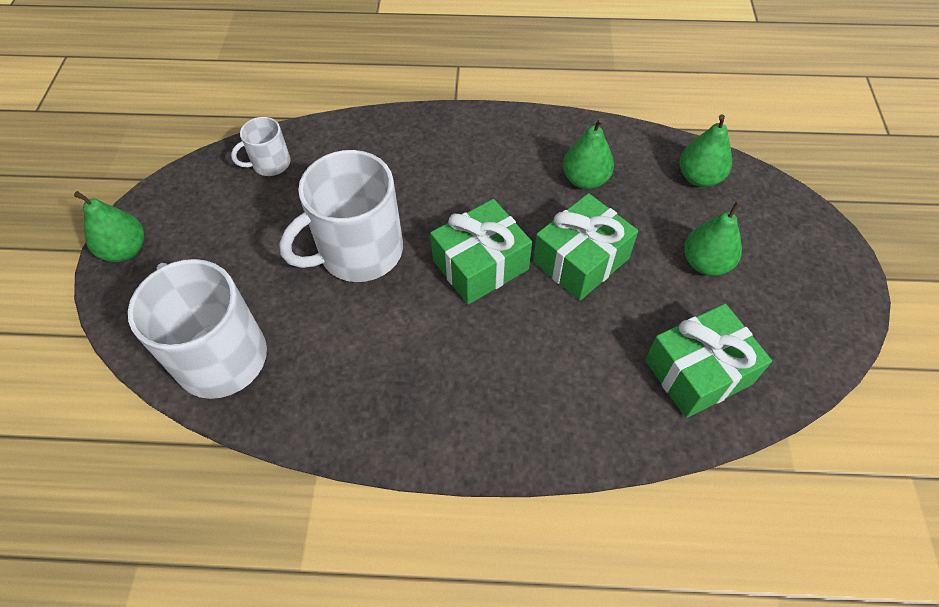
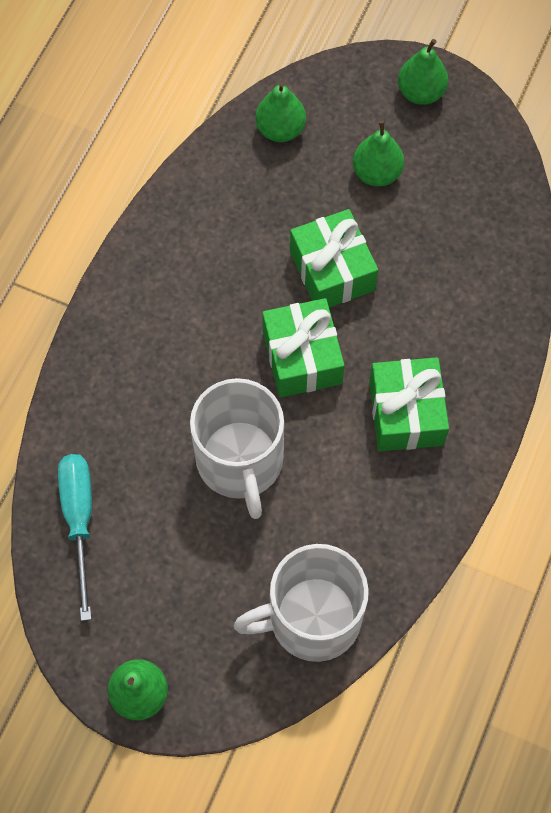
camera: 70 degrees left, 10 degrees up
(270, 164) = (79, 520): white mug -> turquoise screwdriver
(585, 180) = (239, 227): green pear -> green pear (420, 93)
(698, 372) = (477, 232): green gift -> green gift (406, 413)

